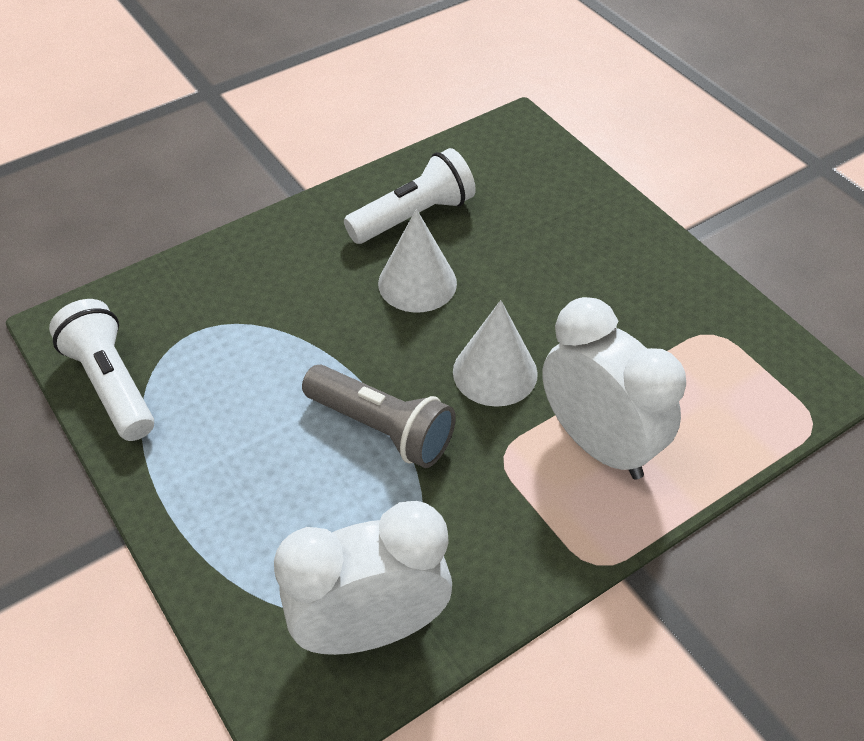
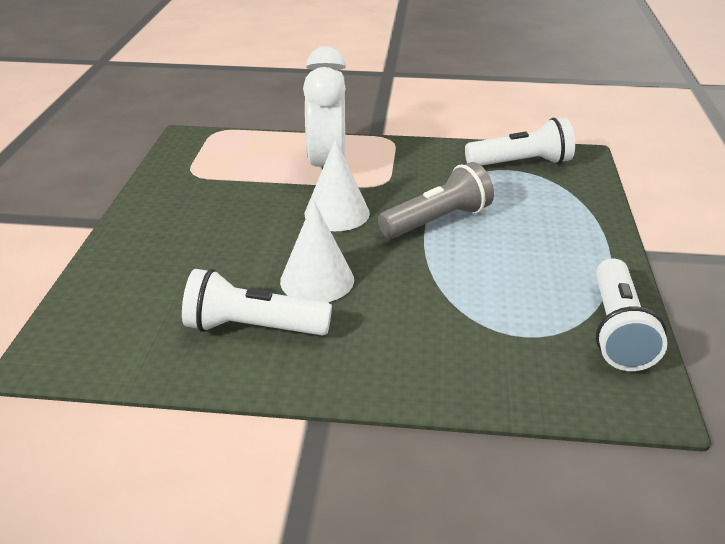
camera: 140 degrees left, 15 degrees down
(370, 629) = (521, 163): white clock -> white flashlight
(381, 428) = (437, 221): grey flashlight -> grey flashlight turned 75 degrees clockwise

